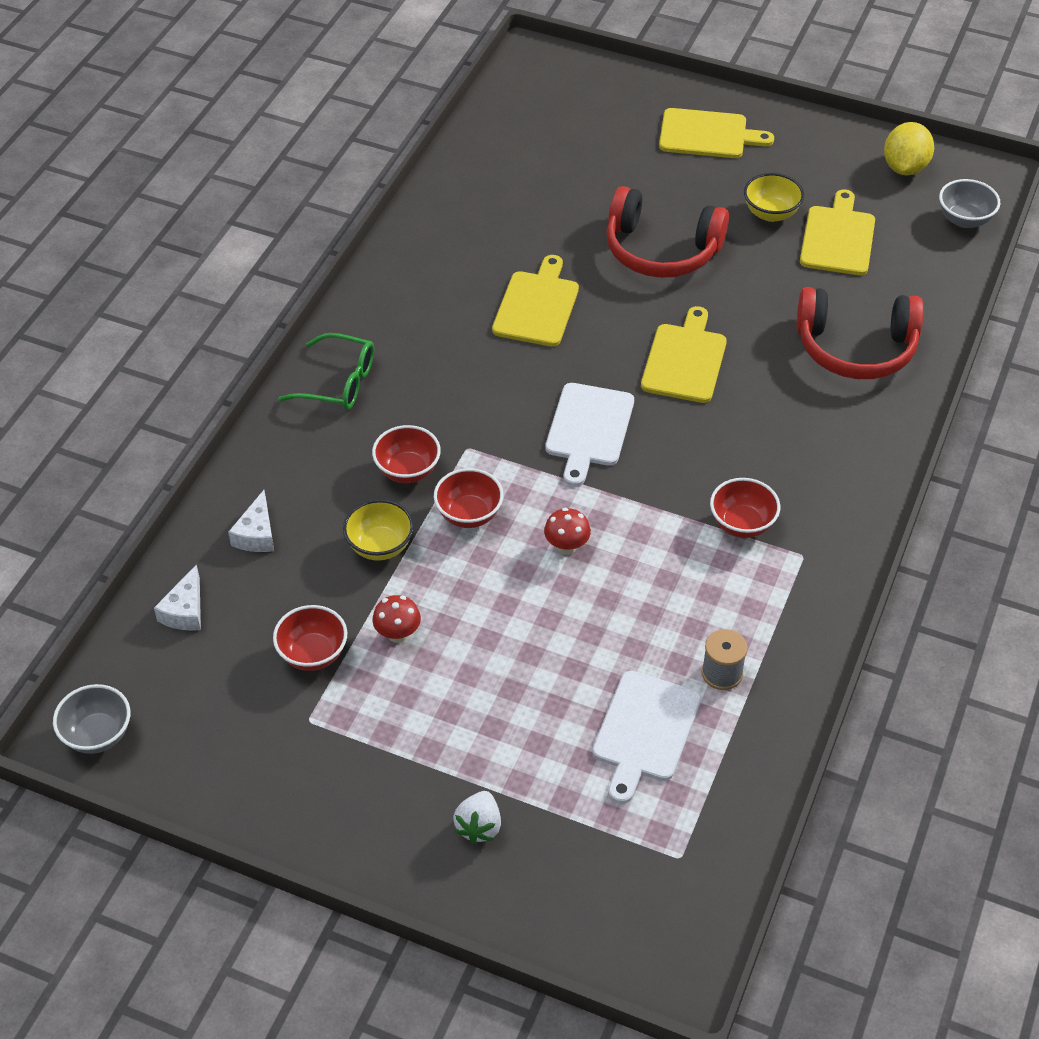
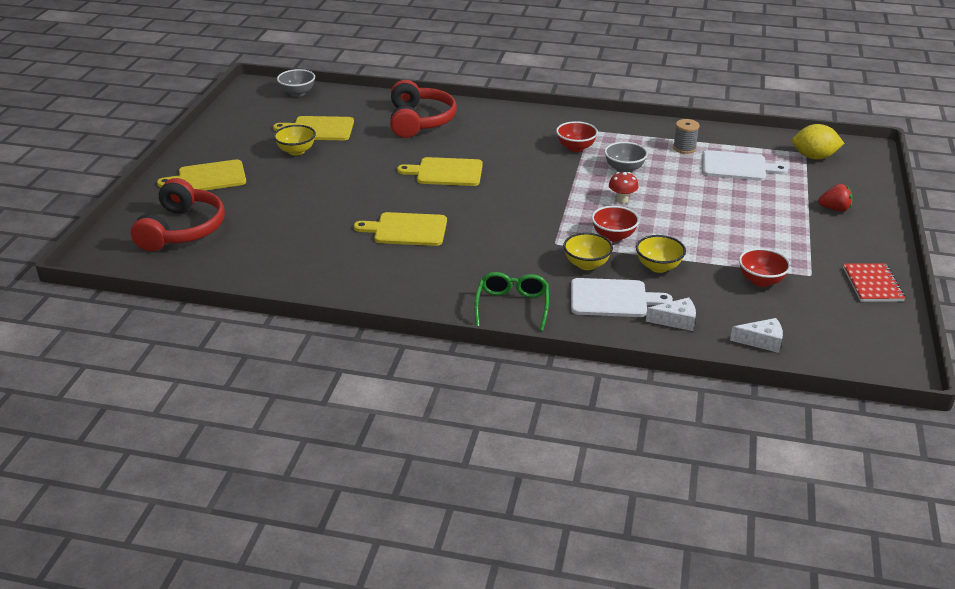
camera: 100 degrees left, 15 degrees down
(98, 735) = (887, 360): grey bowl -> grey bowl (624, 169)
(262, 791) = (872, 284): none -> red notebook
(398, 634) = (724, 251): red mushroom -> none
(407, 470) = (586, 264): red bowl -> yellow bowl
(479, 826) = (834, 209): white strawberry -> red strawberry
(589, 429) = (520, 200): white cutting board -> white cutting board (612, 298)
(661, 250) = (339, 187): red headphones -> red headphones (183, 230)
(707, 134) = (208, 177): yellow cutting board -> yellow cutting board turned 105 degrees counterclockwise
(904, 167) = (247, 111): yellow lemon -> yellow lemon (814, 157)

